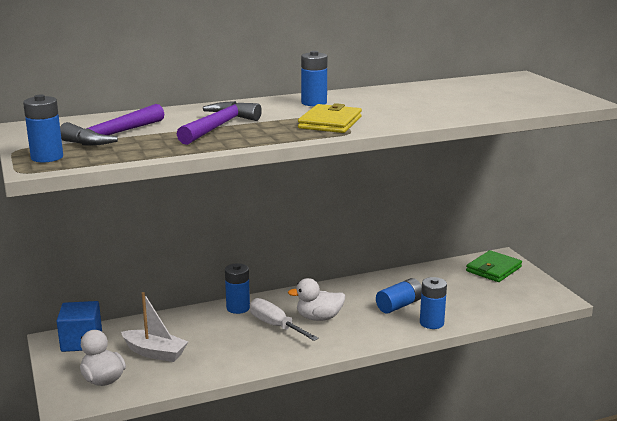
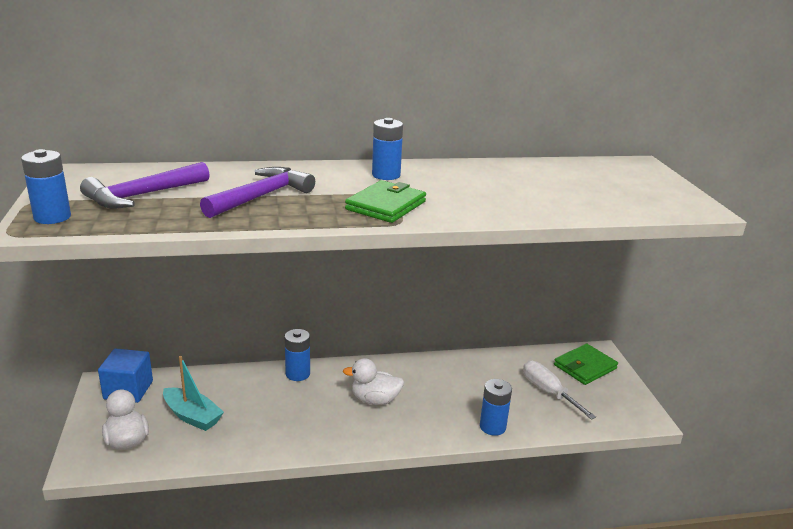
camera: 10 degrees right, 5 degrees up
(155, 353) = (192, 416): white boat -> turquoise boat
(275, 325) = (326, 402): white screwdriver -> white screwdriver (548, 392)
(330, 122) = (386, 205): yellow wallet -> green wallet
(399, 305) = (465, 398): blue battery -> none

